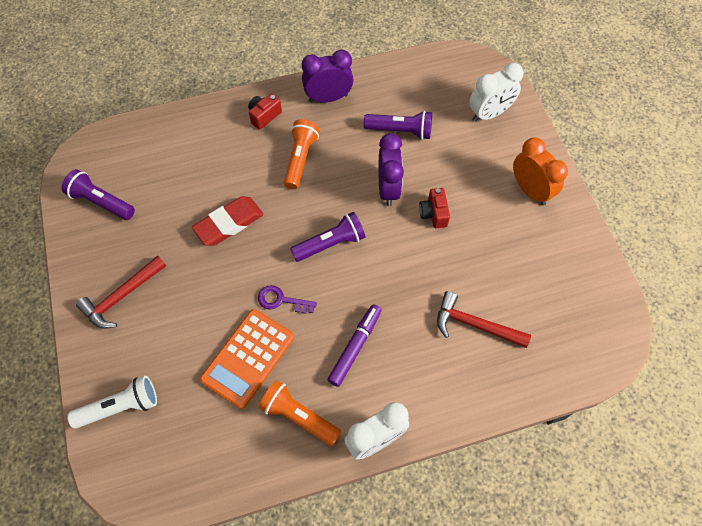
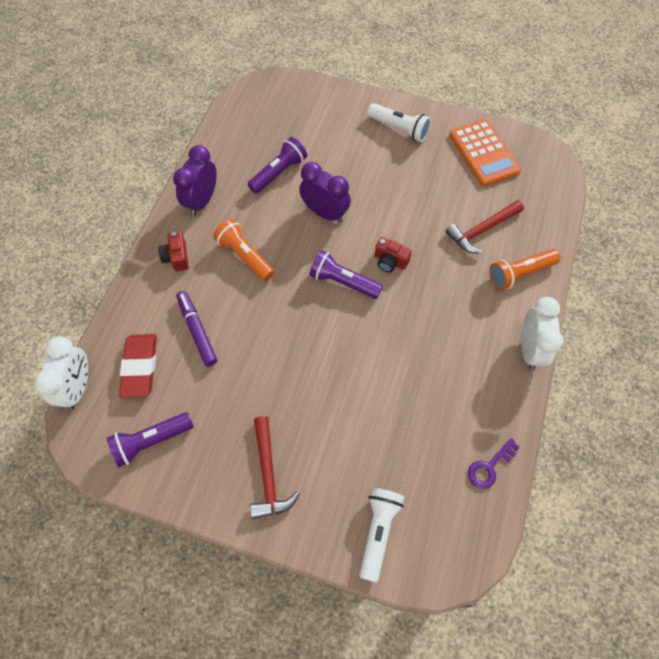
camera: 55 degrees left, 0 degrees up
(229, 223) = (263, 345): red eraser -> red eraser (140, 367)
(248, 358) = (402, 401): orange calculator -> orange calculator (484, 153)
(281, 300) = (368, 347): purple key -> purple key (489, 467)
(299, 416) = (478, 392): orange flashlight -> orange flashlight (519, 273)
(330, 244) = (343, 282): purple flashlight -> purple flashlight turned 75 degrees counterclockwise
(355, 347) = (446, 318): purple marker -> purple marker (197, 331)
(433, 214) = (371, 198): red camera -> red camera (390, 261)
(489, 114) = (313, 110): white clock -> white clock (78, 388)
(530, 190) = (399, 129): orange clock -> white flashlight

